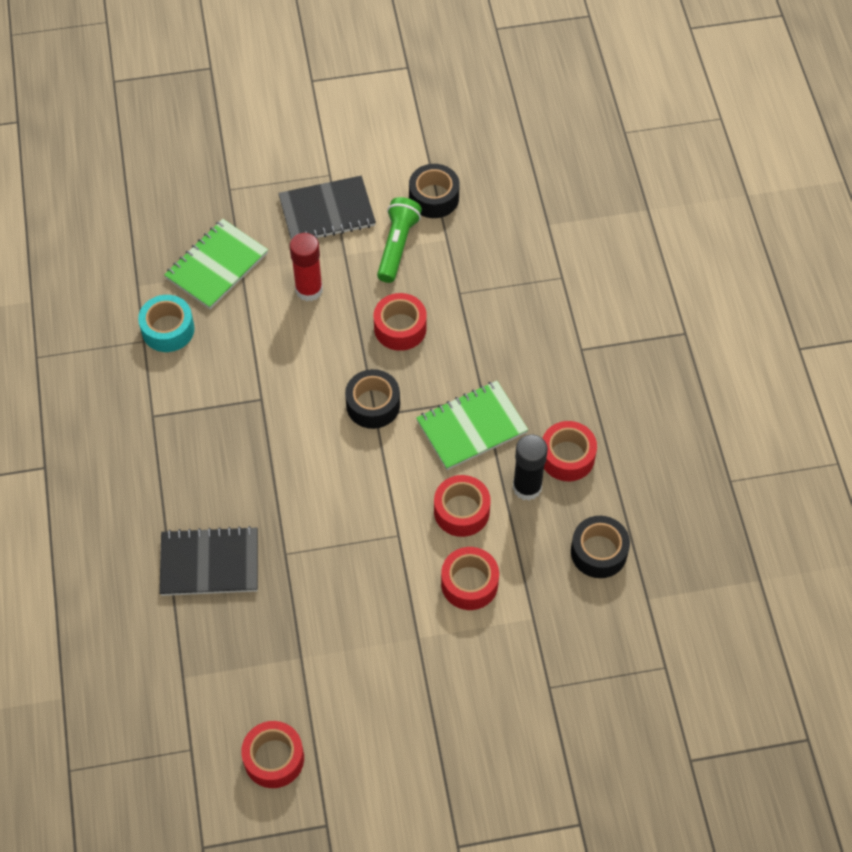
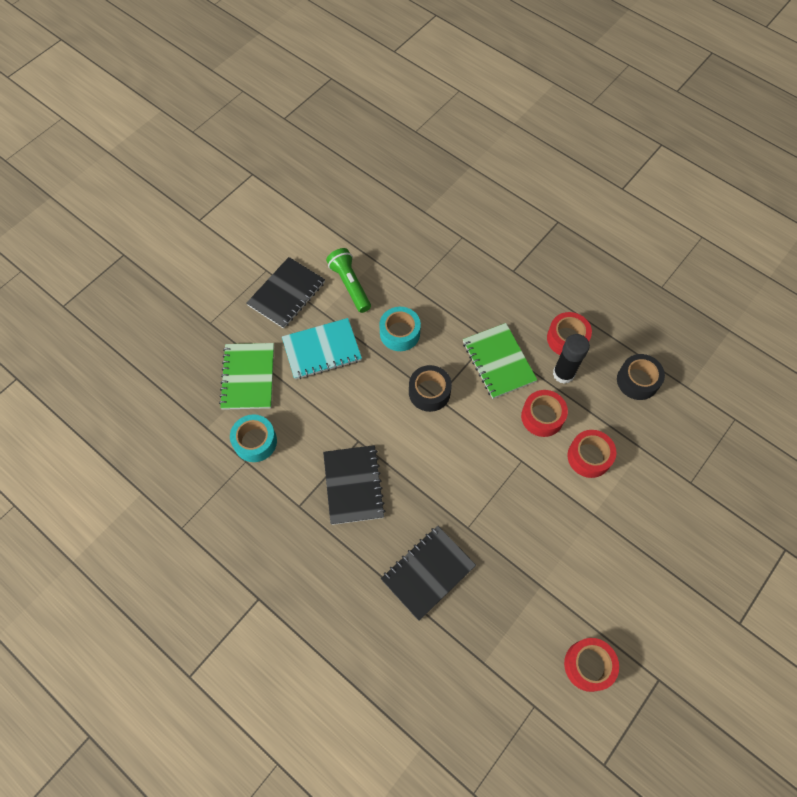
camera: 40 degrees left, 5 degrees up
(218, 435) = (353, 485): none -> black notebook
(309, 290) = (322, 350): red glue stick -> turquoise notebook
(400, 328) = (400, 333): red tape -> turquoise tape
(434, 197) = (343, 241): black tape -> none
(471, 427) = (498, 362): green notebook -> green notebook turned 45 degrees counterclockwise

